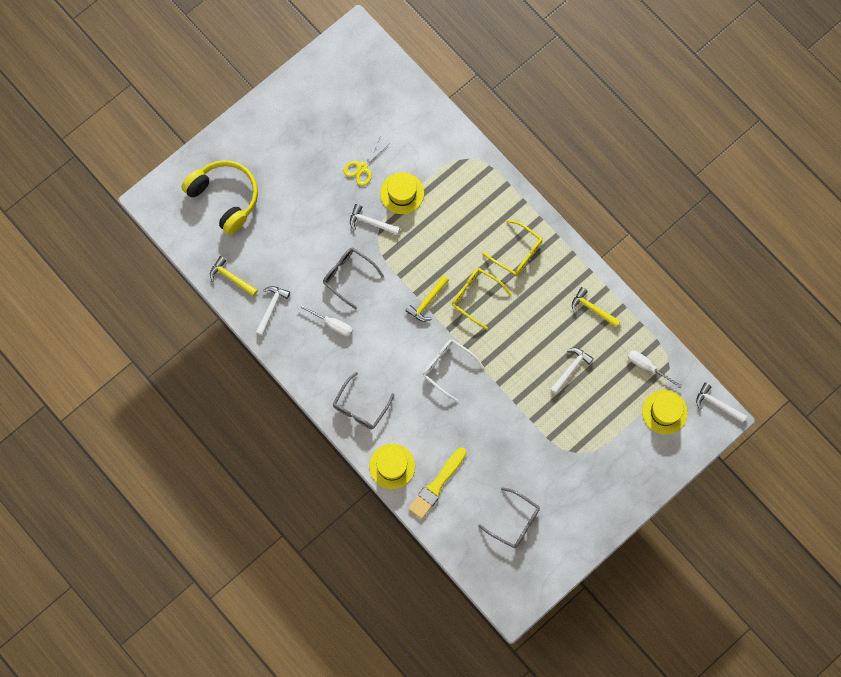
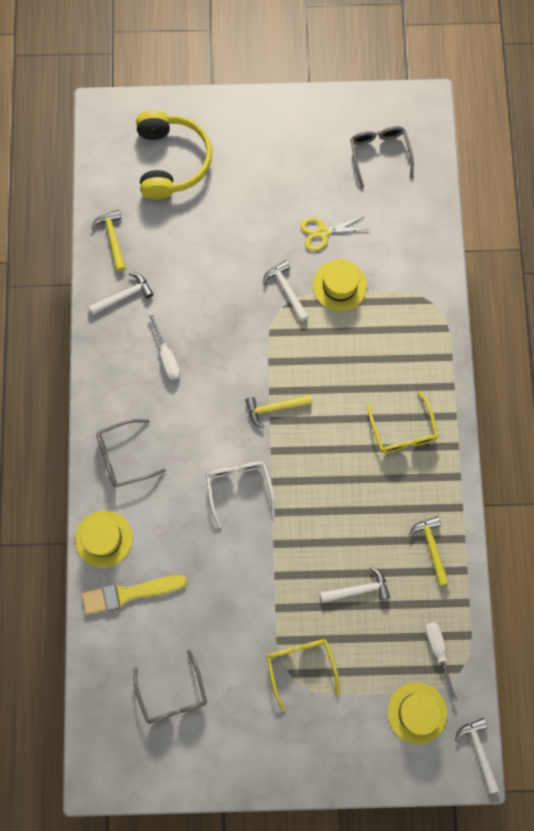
camera: 40 degrees right, 0 degrees up
(348, 276) = (221, 323): grey glasses -> grey glasses (379, 154)
(476, 297) = (325, 441): yellow glasses -> yellow glasses (300, 666)

